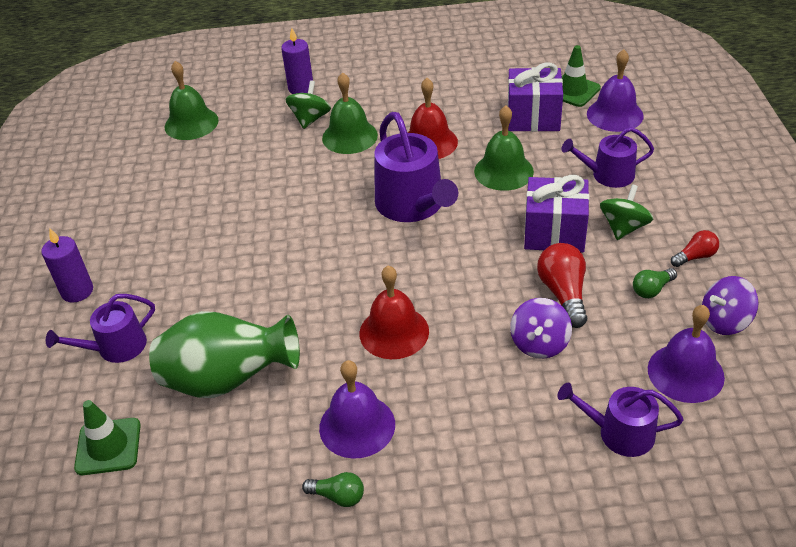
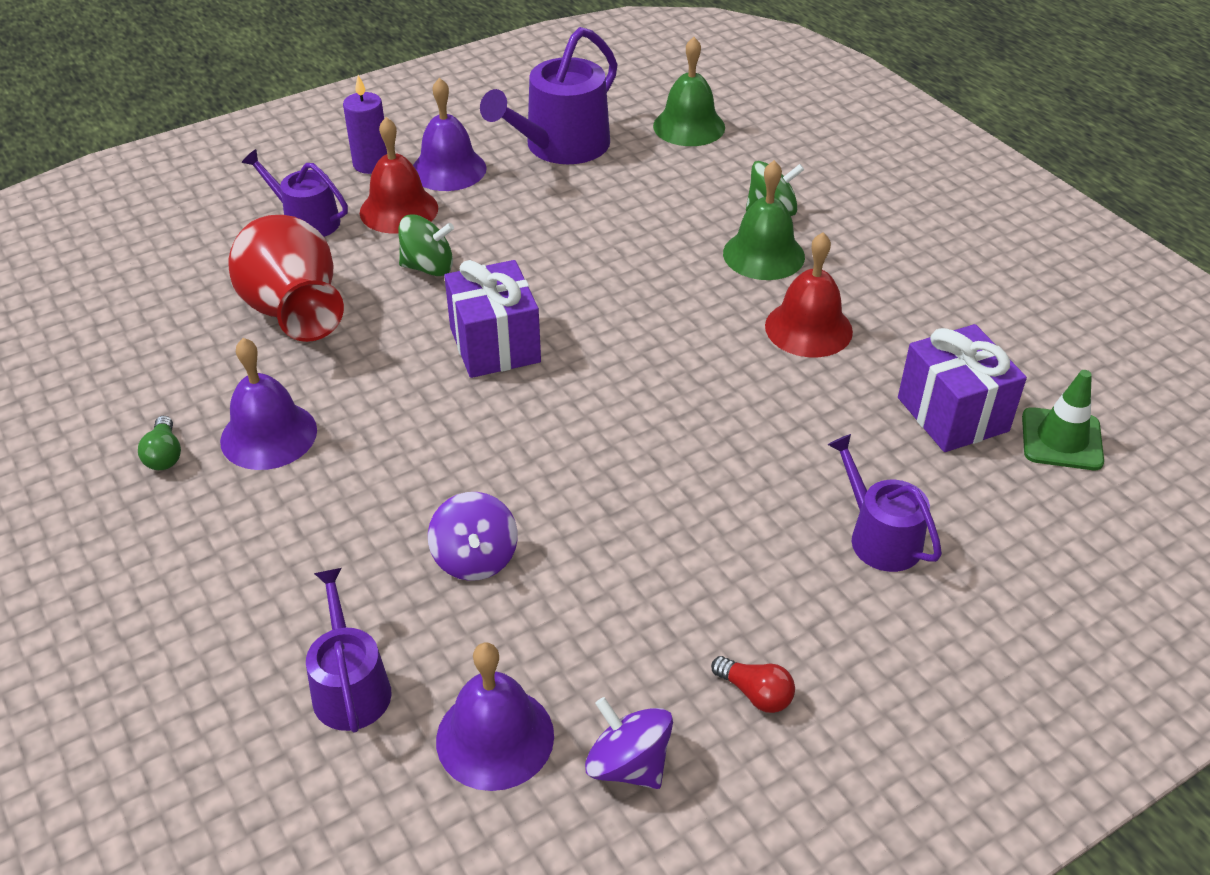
camera: 60 degrees right, 0 degrees up
(108, 446) = (176, 270): green traffic cone -> none
(228, 380) = (294, 313): green vase -> red vase
(301, 88) = (827, 180): purple candle -> none
(394, 332) = (428, 415): red bell -> red bell (399, 210)
(413, 205) = (668, 356): purple watering can -> purple watering can (560, 147)
(503, 171) = (802, 420): green bell -> none
(539, 343) = (475, 558): purple spinning top -> purple spinning top turned 90 degrees counterclockwise
(554, 233) = (704, 512): purple gift -> purple gift (495, 345)
(563, 294) = (583, 557): red light bulb -> none
(615, 114) = (1042, 506): purple bell -> purple bell (448, 169)
(623, 227) = (767, 587): green spinning top -> green spinning top (428, 267)
(652, 289) = (648, 656): green light bulb -> none

